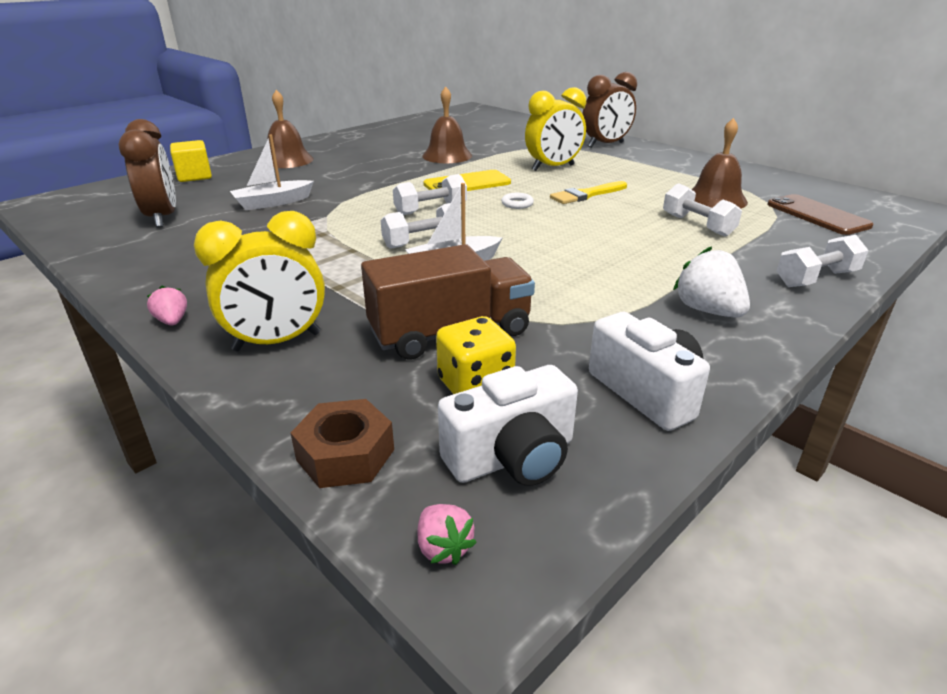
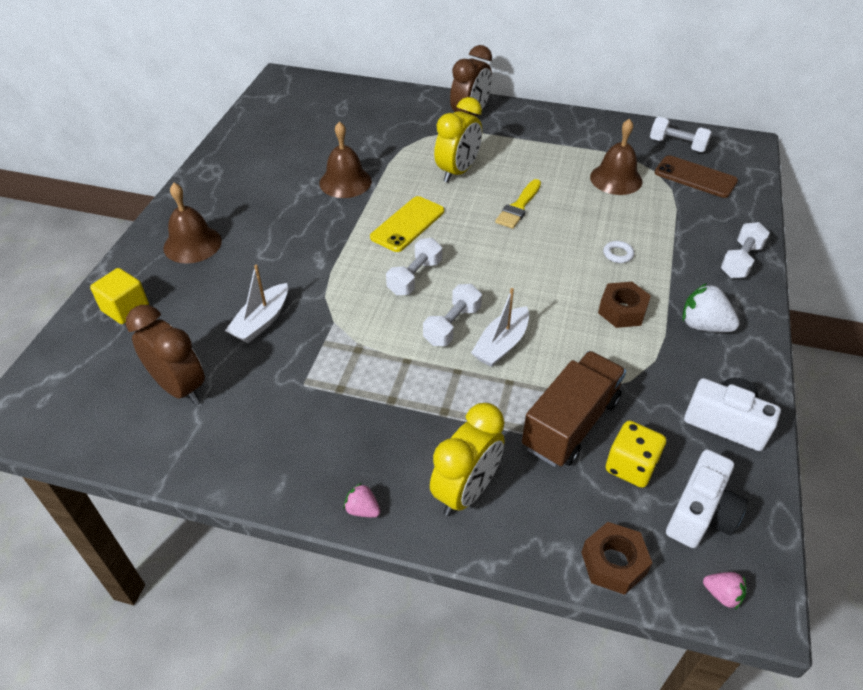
camera: 30 degrees left, 15 degrees up
(517, 204) = (476, 241): white ring -> white ring (618, 254)
(615, 276) = (622, 311): none -> brown nut
(697, 225) = (628, 222): white dumbbell -> white dumbbell (677, 145)

